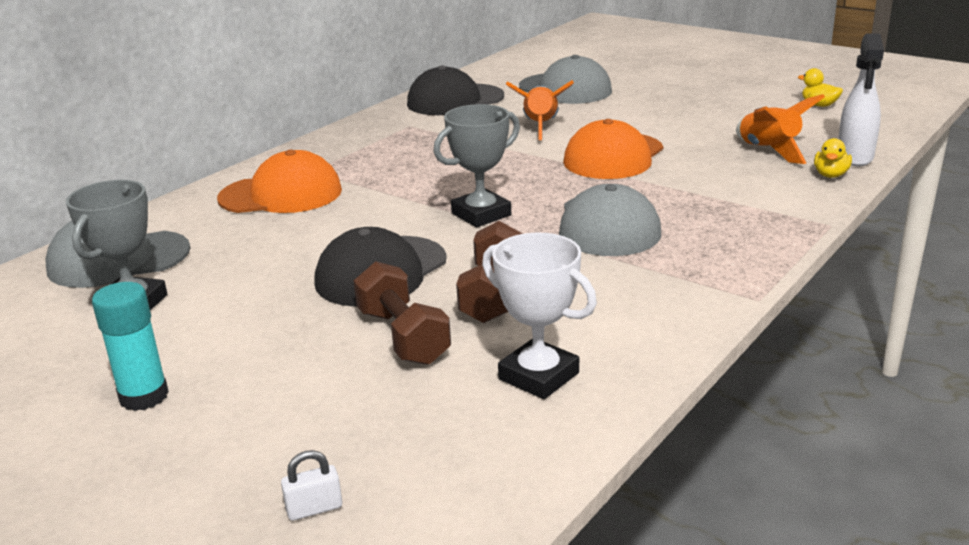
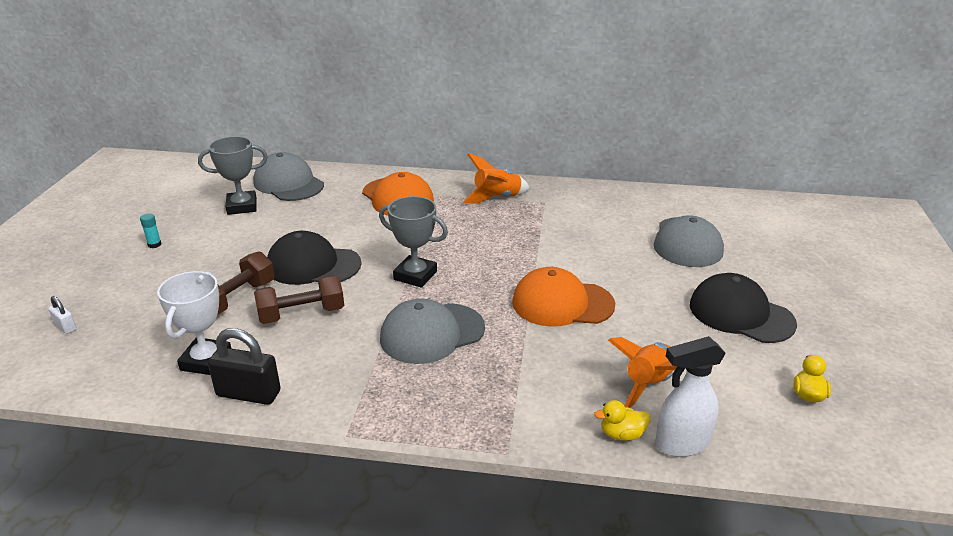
camera: 60 degrees right, 5 degrees up
(144, 396) = (154, 244): turquoise glue stick -> turquoise glue stick, size x0.53
(455, 100) = (610, 203): black cap -> black cap (741, 314)
(541, 127) = (592, 254): orange rocket -> orange rocket (497, 198)
(638, 351) = (248, 393): none -> black padlock

